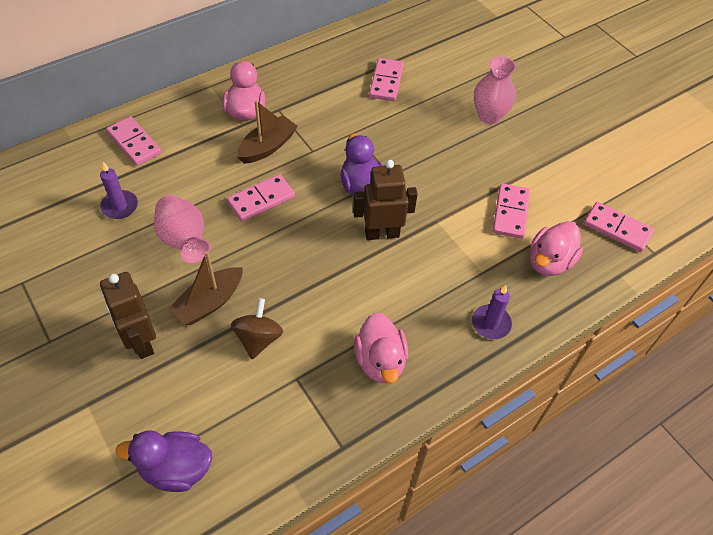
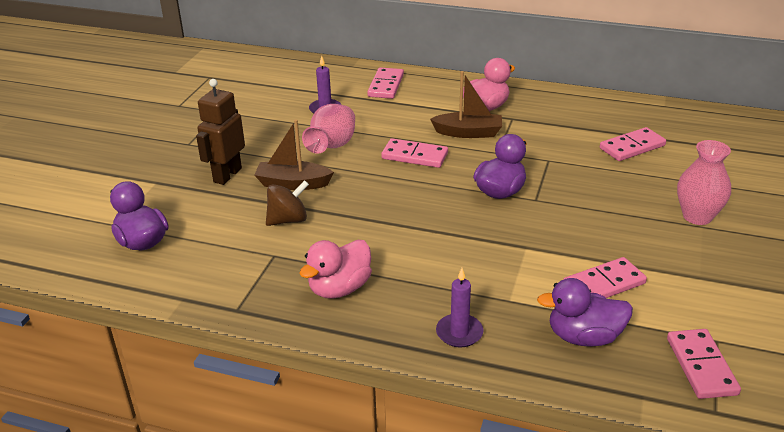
camera: 55 degrees right, 20 degrees down
(382, 233) = (468, 225): brown robot -> none
(549, 262) = (584, 337): pink duck -> purple duck

